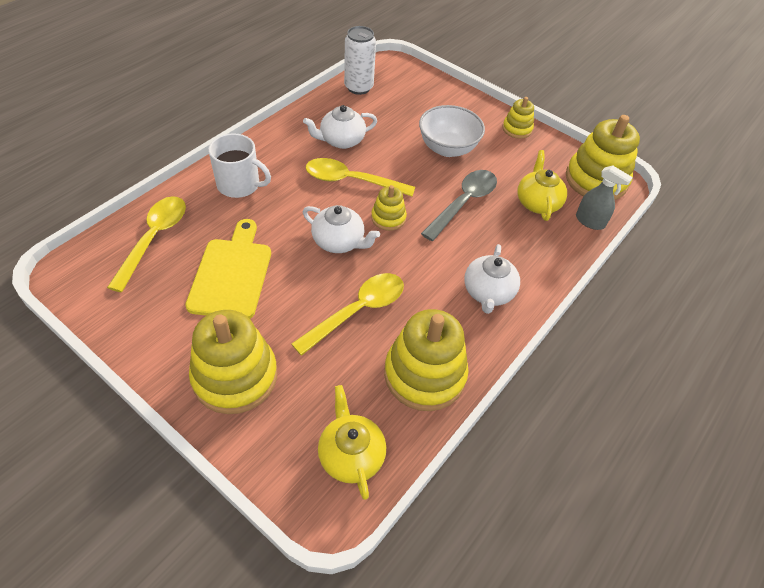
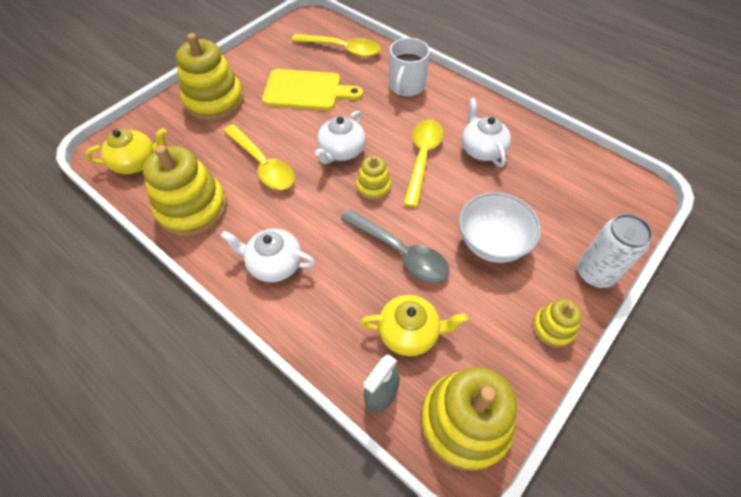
camera: 95 degrees right, 5 degrees up
(358, 87) = (580, 162): white can -> white can (594, 273)

